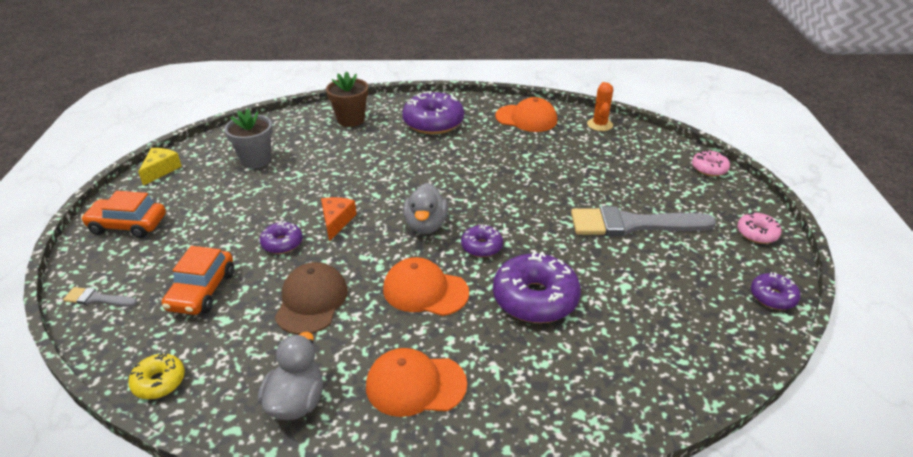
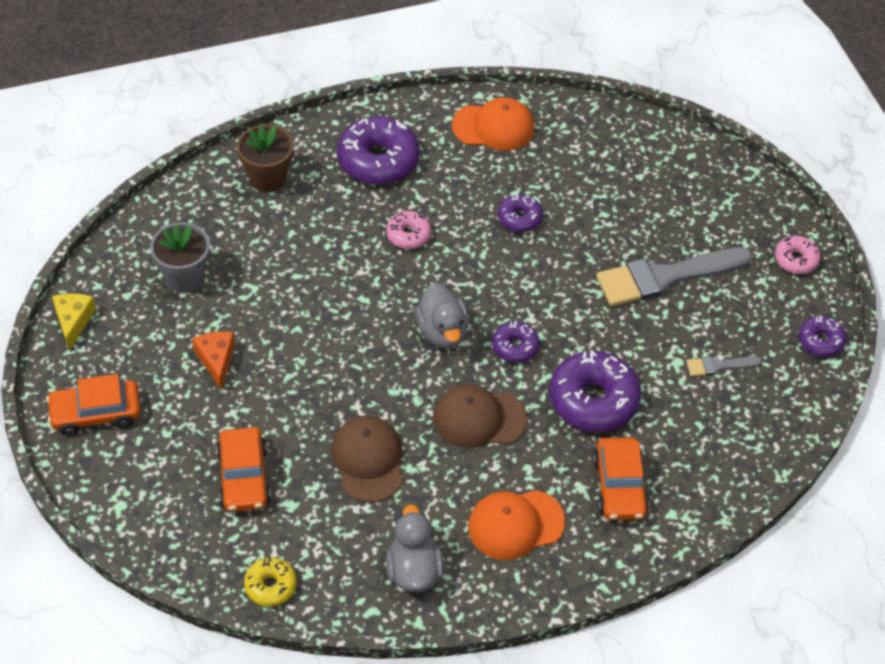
camera: 20 degrees left, 15 degrees up
(97, 299) = (137, 515): grey brush -> grey brush (719, 366)
(282, 243) = (294, 395): purple donut -> purple donut (519, 218)
(336, 221) = (338, 350): orange cheese -> orange cheese (216, 360)
(425, 291) = (479, 418): orange cap -> brown cap
(533, 375) = (619, 486): none -> orange car
(599, 125) = (588, 119): orange cactus -> none
(709, 168) = (731, 170): pink donut -> pink donut (408, 235)

